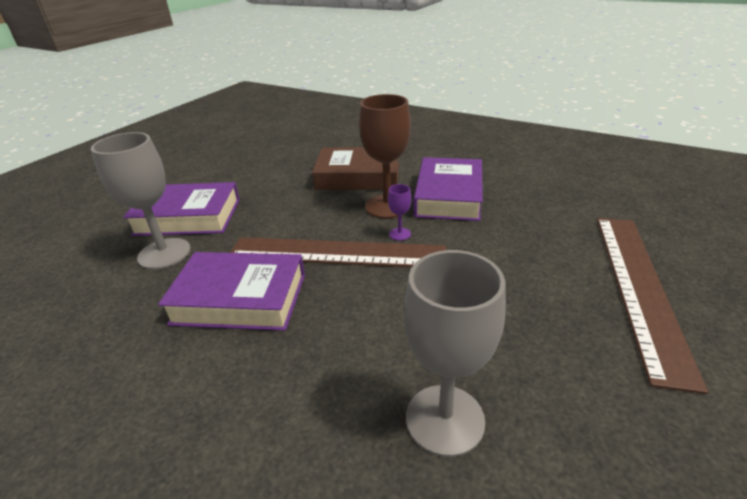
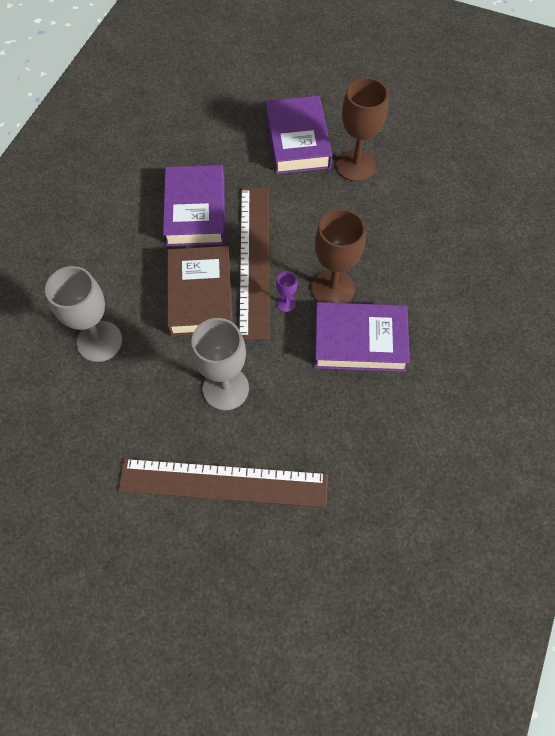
camera: 80 degrees right, 30 degrees up
(164, 253) = (244, 146): grey goblet -> grey goblet (225, 388)
(246, 187) = (355, 165): none -> brown goblet
(358, 176) = (391, 256): brown book -> brown book (200, 295)

